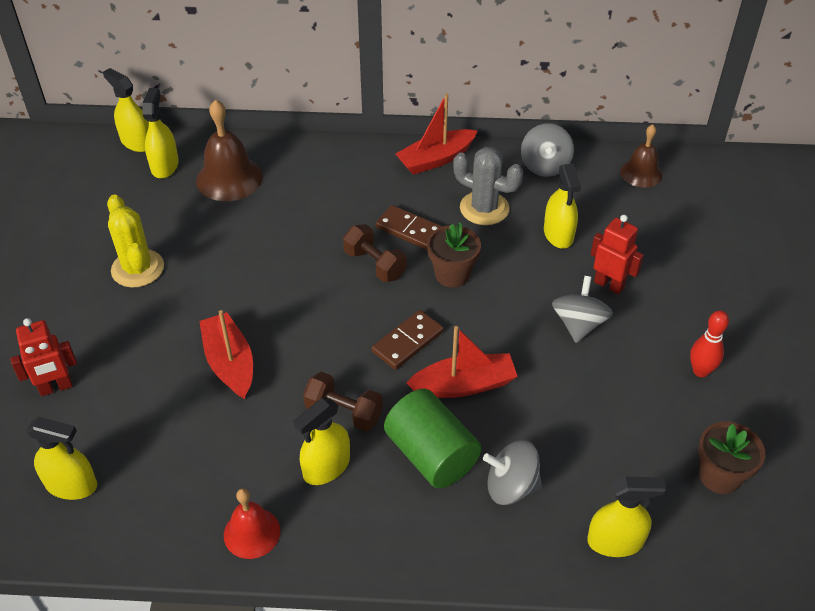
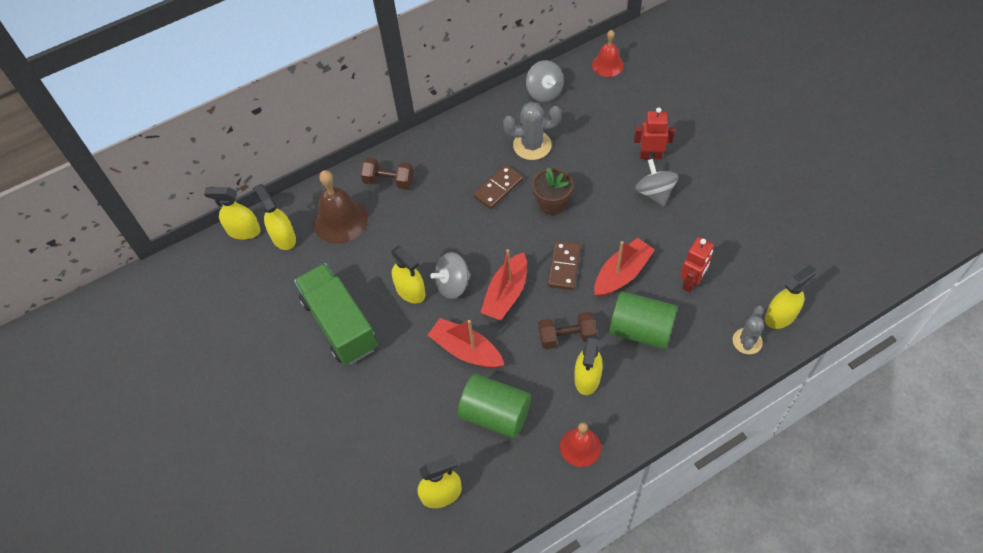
camera: 30 degrees left, 10 degrees up
(56, 387) = (366, 440): red robot -> red robot (691, 282)
(137, 268) = (340, 324): yellow cactus -> green truck
(198, 443) = (495, 414): none -> green cylinder
(375, 264) = (497, 226): brown dumbbell -> brown dumbbell (388, 181)
(410, 230) = (498, 188): brown domino -> brown domino turned 45 degrees counterclockwise
(436, 159) = (470, 126): red boat -> red boat (506, 294)
(511, 486) = (700, 320): grey spinning top -> grey spinning top (452, 285)
(547, 544) = (747, 341): none -> grey cactus
(558, 234) = (593, 138): yellow spray bottle -> yellow spray bottle (410, 291)
(641, 173) = (607, 65): brown bell -> red bell
(700, 371) = (744, 182): red bowling pin -> none
(720, 476) = (803, 241): brown flower pot -> none

